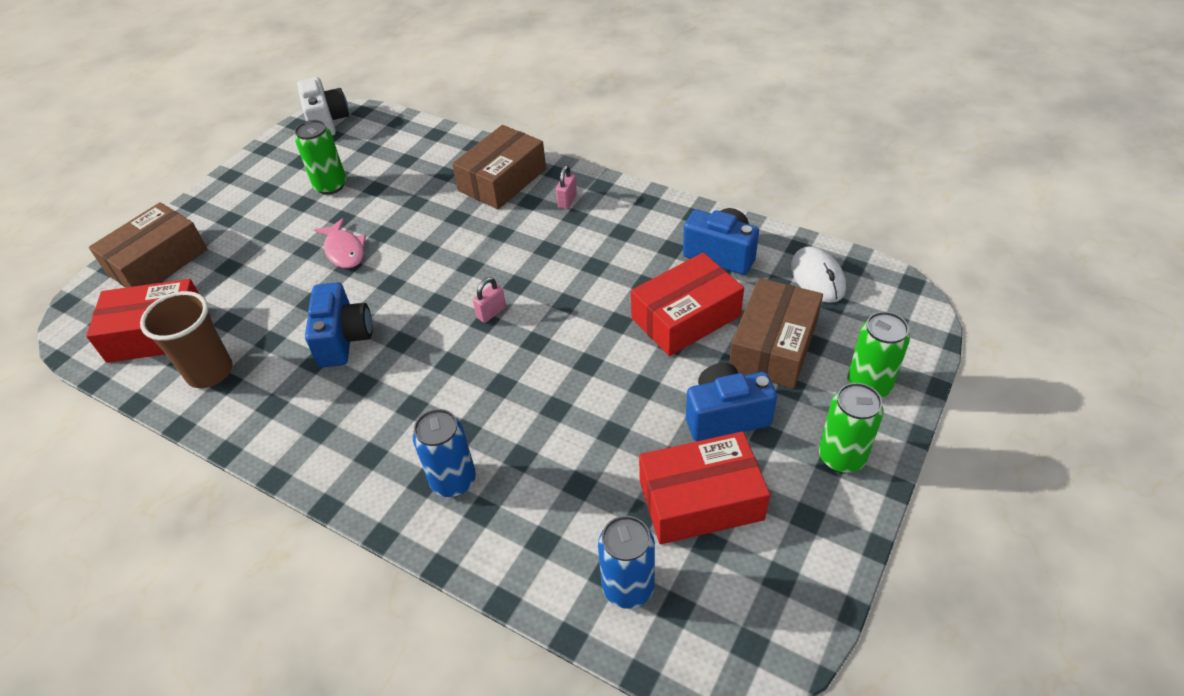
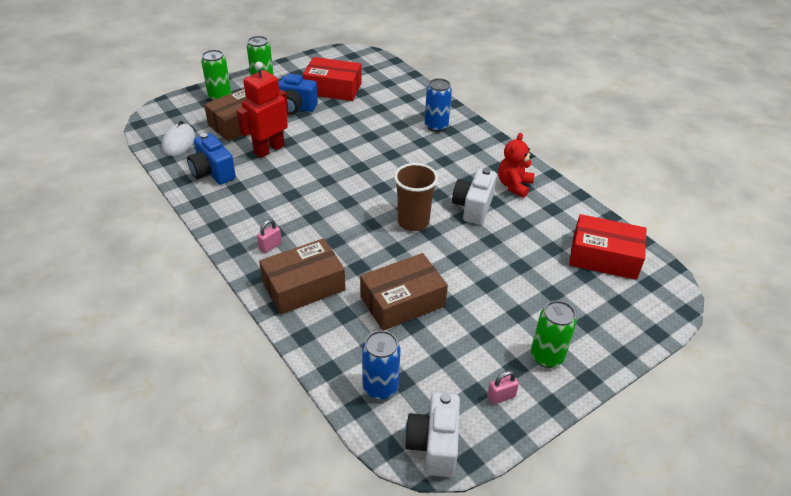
camera: 160 degrees left, 5 degrees down
(157, 262) = (614, 321): brown box -> brown box (402, 301)
(210, 372) = (563, 218): brown cup -> brown cup (413, 222)
(288, 401) = (514, 185): none -> red teddy bear
(330, 186) = (452, 344): green can -> green can (546, 356)
(344, 250) = (456, 271): pink fish -> none
(344, 339) = (473, 207): blue camera -> white camera
(491, 313) = (374, 190): pink padlock -> pink padlock (501, 397)
(628, 587) = (383, 77): blue can -> blue can (380, 387)
(685, 317) = (269, 149): red box -> red robot

